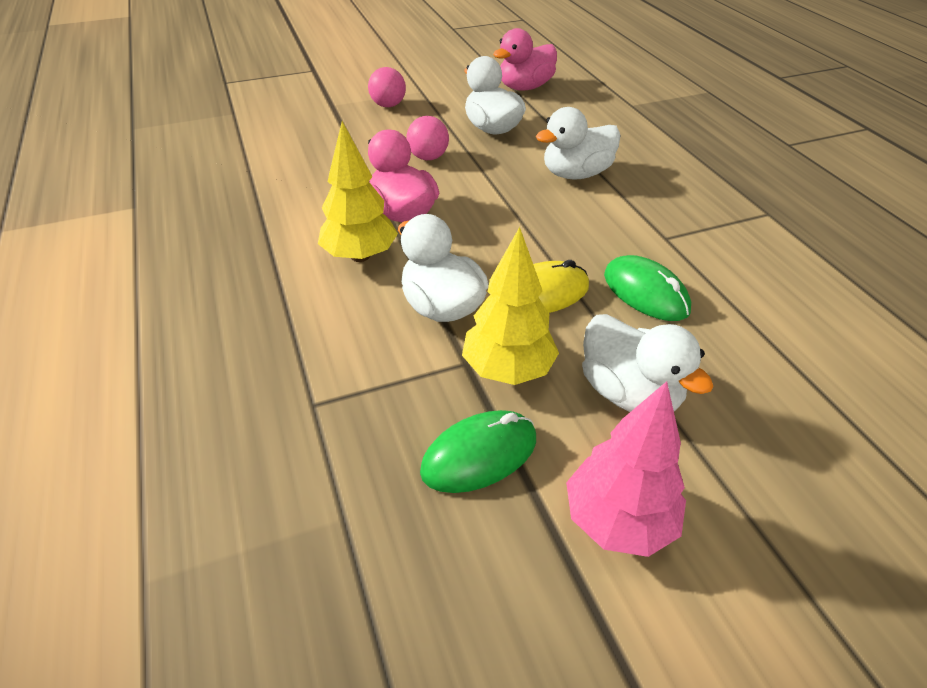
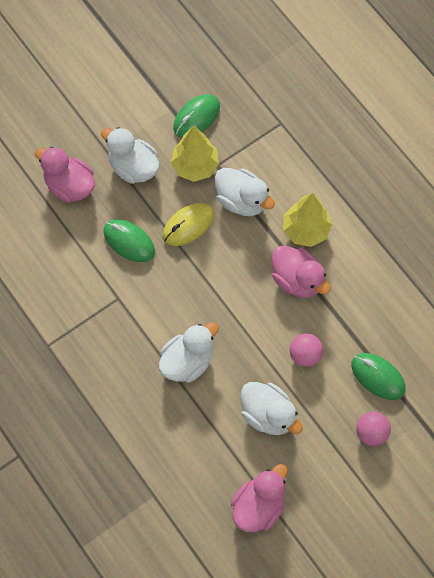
camera: 165 degrees right, 25 degrees up
(355, 132) = (378, 377): none -> green mouse
(618, 520) = (133, 102): pink tree -> none
(760, 389) = (69, 185): none -> pink duck

